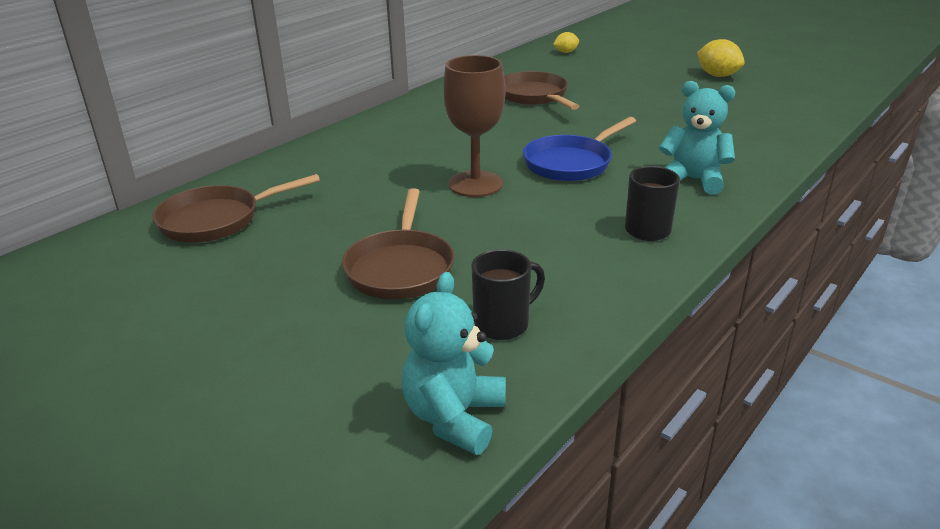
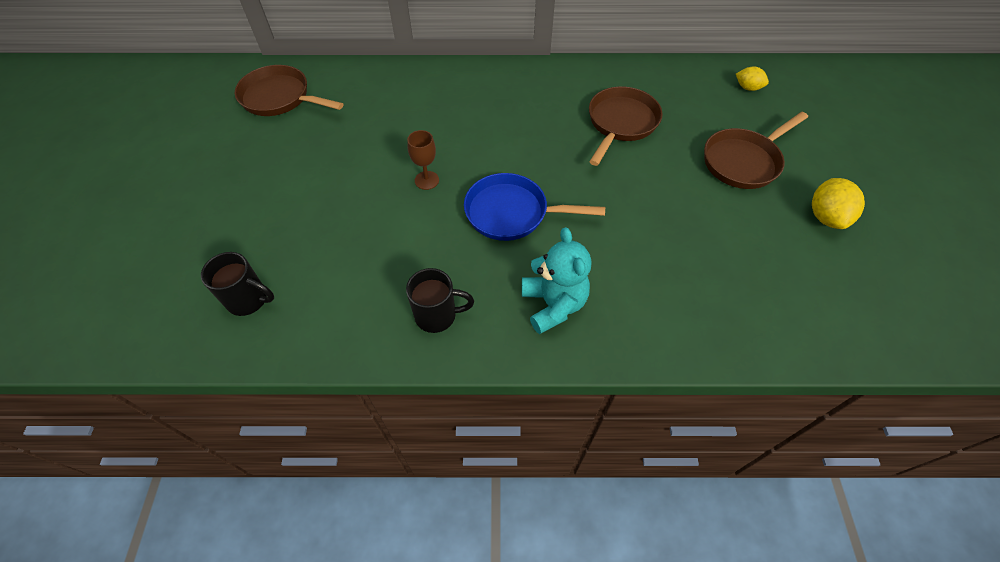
camera: 50 degrees right, 25 degrees up
(400, 268) = (282, 212): brown pan -> brown pan (743, 161)
(454, 417) = (140, 331): turquoise teddy bear -> none
(475, 184) = (426, 180): brown goblet -> brown goblet, size x0.52

